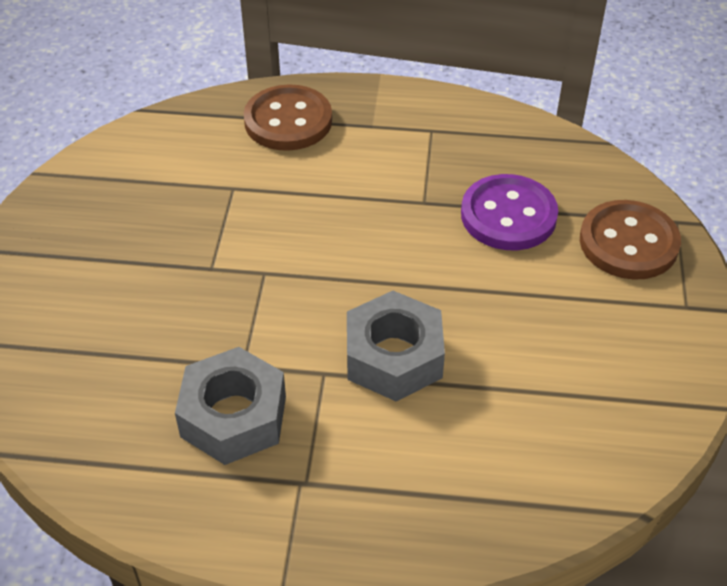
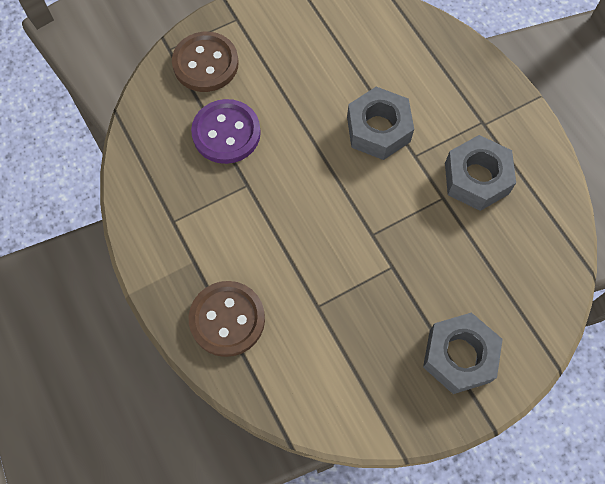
camera: 125 degrees left, 20 degrees up
(64, 264) = (459, 356): none -> grey nut

